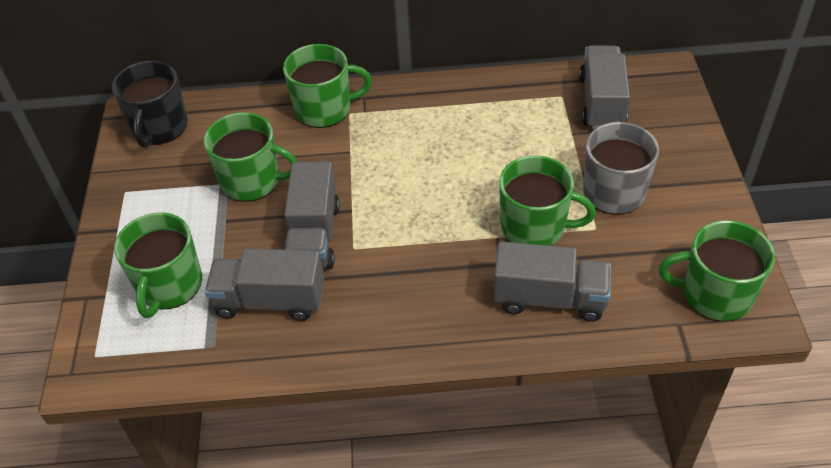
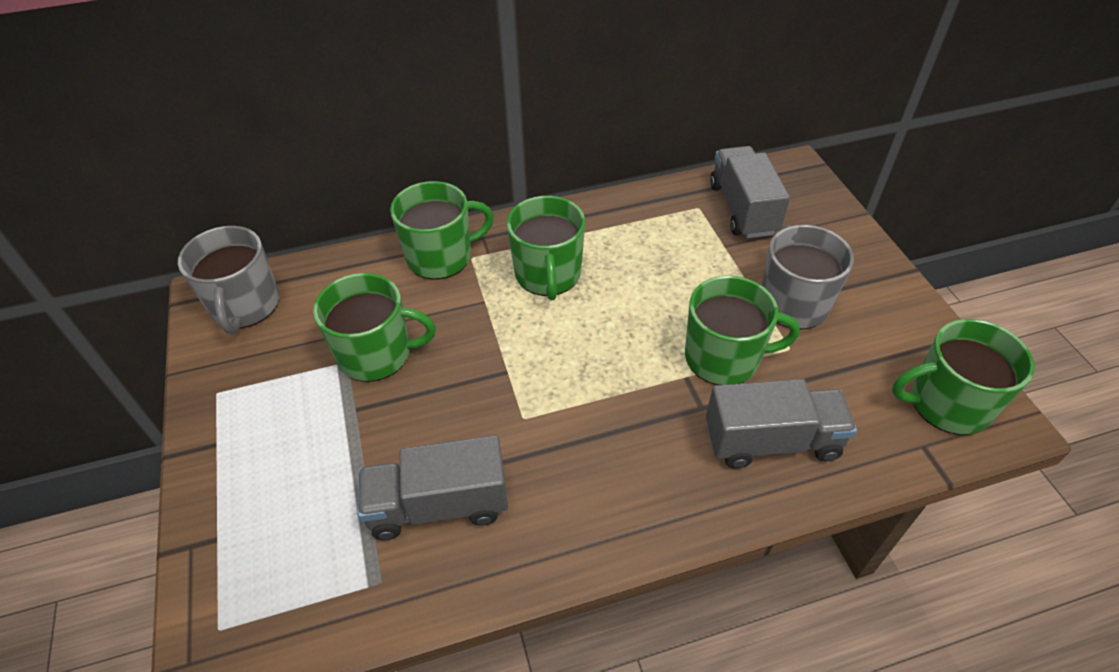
camera: 15 degrees left, 0 degrees up
(159, 127) = (245, 306): black mug -> grey mug
(169, 286) = (302, 508): green mug -> green mug (548, 275)
(314, 236) = (471, 410): grey truck -> none

